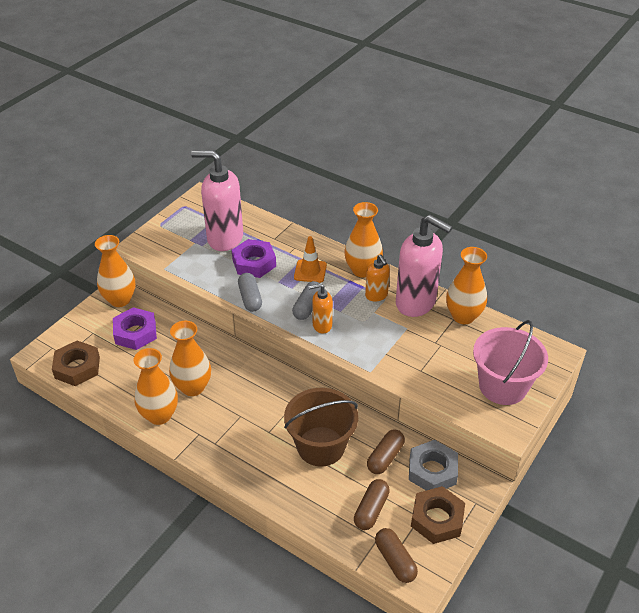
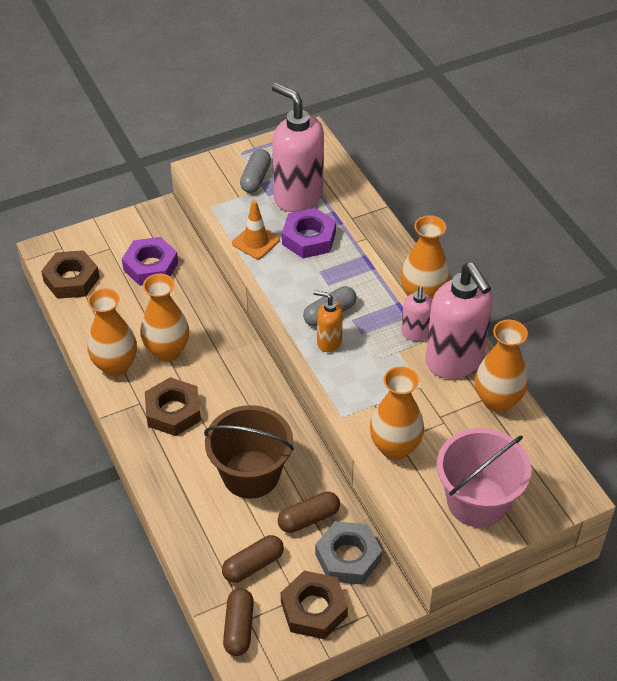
camera: 30 degrees right, 5 degrees up
(120, 300) = (159, 223): orange vase -> orange vase (395, 447)
(229, 428) = (173, 411): none -> brown nut
(250, 298) = (275, 278): grey capsule -> grey capsule (255, 178)
(310, 271) = (363, 273): orange traffic cone -> orange traffic cone (256, 242)
(376, 295) = (416, 333): orange soap dispenser -> pink soap dispenser

